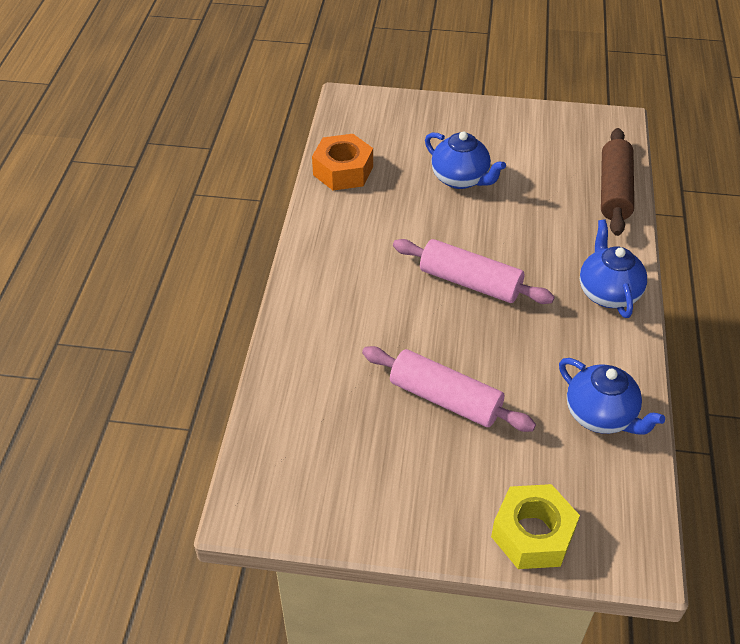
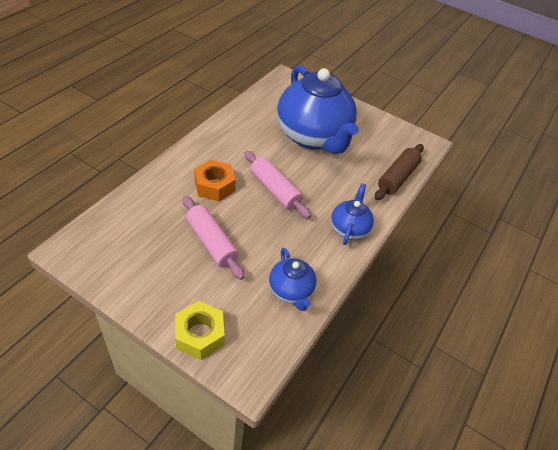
camera: 20 degrees right, 0 degrees up
(343, 171) = (253, 109): orange nut -> orange nut (214, 186)
(461, 179) = (313, 137): blue teapot -> blue teapot, size x2.16

